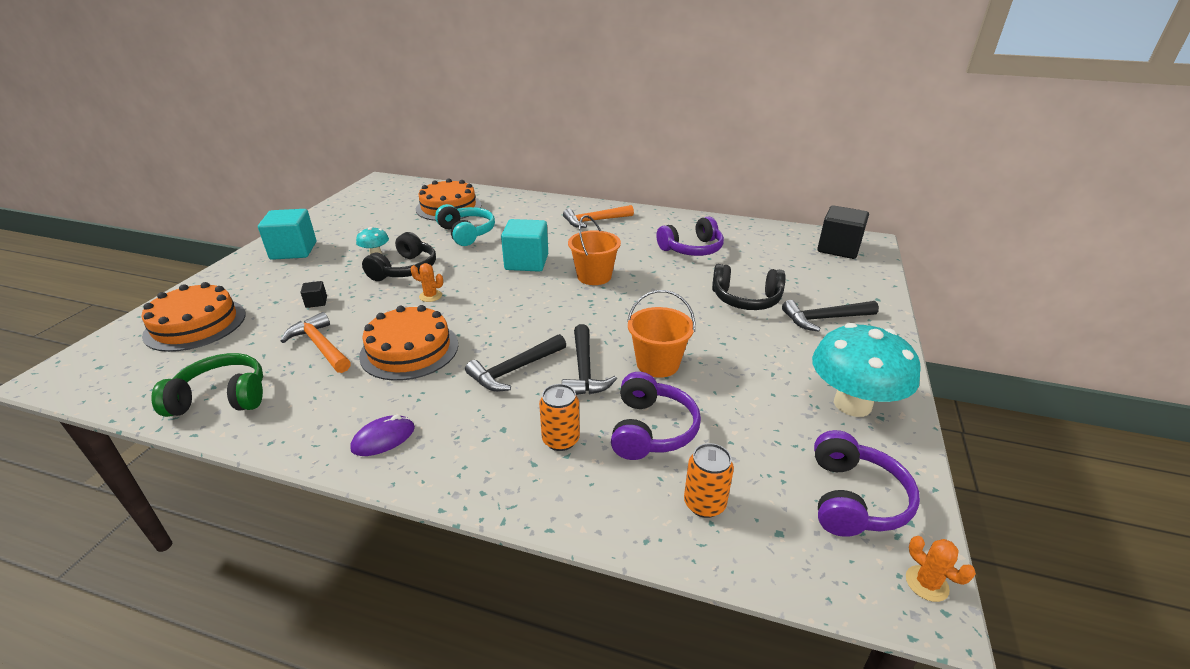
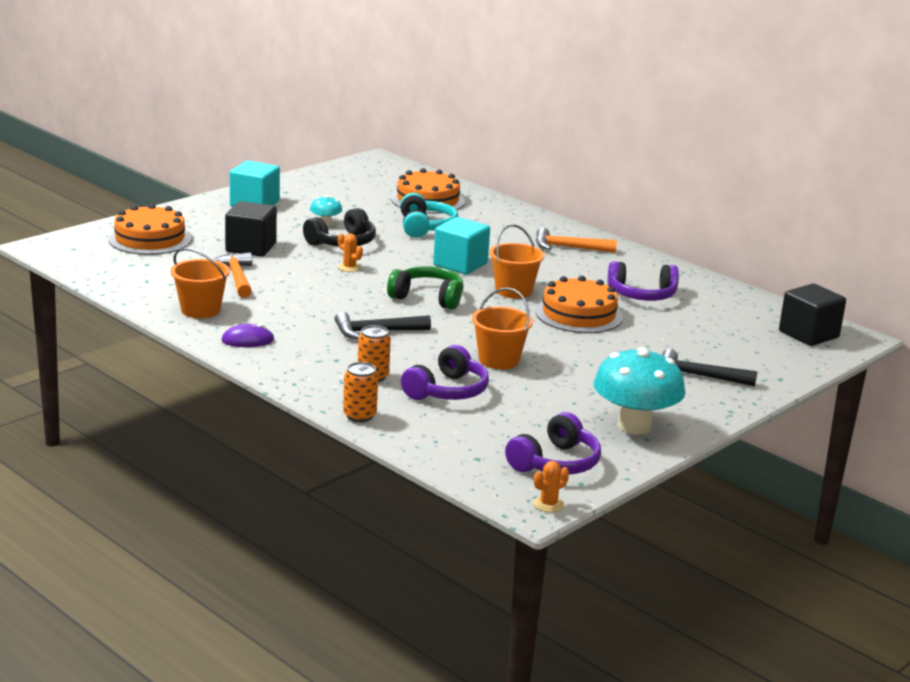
camera: 25 degrees right, 10 degrees down
(221, 398) = (150, 289): green headphones -> green headphones (428, 298)
(301, 409) = (200, 310): none -> orange bucket
(316, 302) = (251, 248): black cube -> black cube, size x2.28
(409, 350) = (303, 298): orange cake -> orange cake (578, 314)
(584, 370) = (432, 347): black hammer -> none
(704, 504) = (441, 432): orange can -> orange can (359, 415)
(746, 299) = (641, 344): black headphones -> none
(926, 583) = (548, 504): orange cactus -> orange cactus turned 60 degrees clockwise

